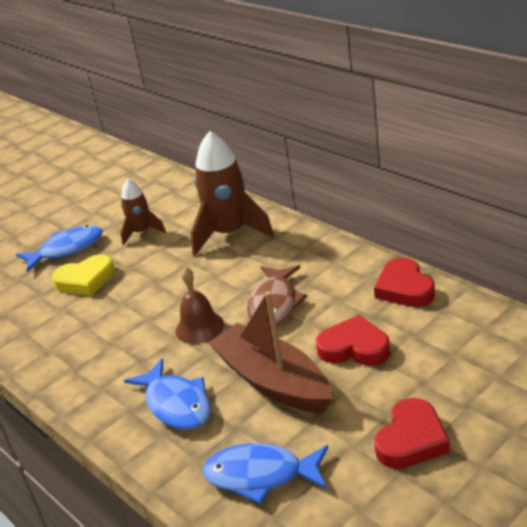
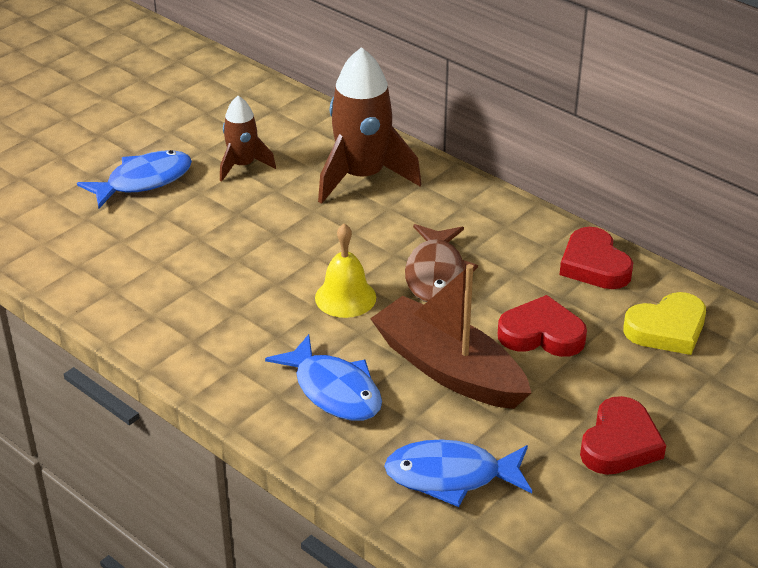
camera: 10 degrees left, 5 degrees up
(86, 280) = (180, 225): yellow heart -> yellow heart (667, 329)
(199, 327) = (345, 297): brown bell -> yellow bell

